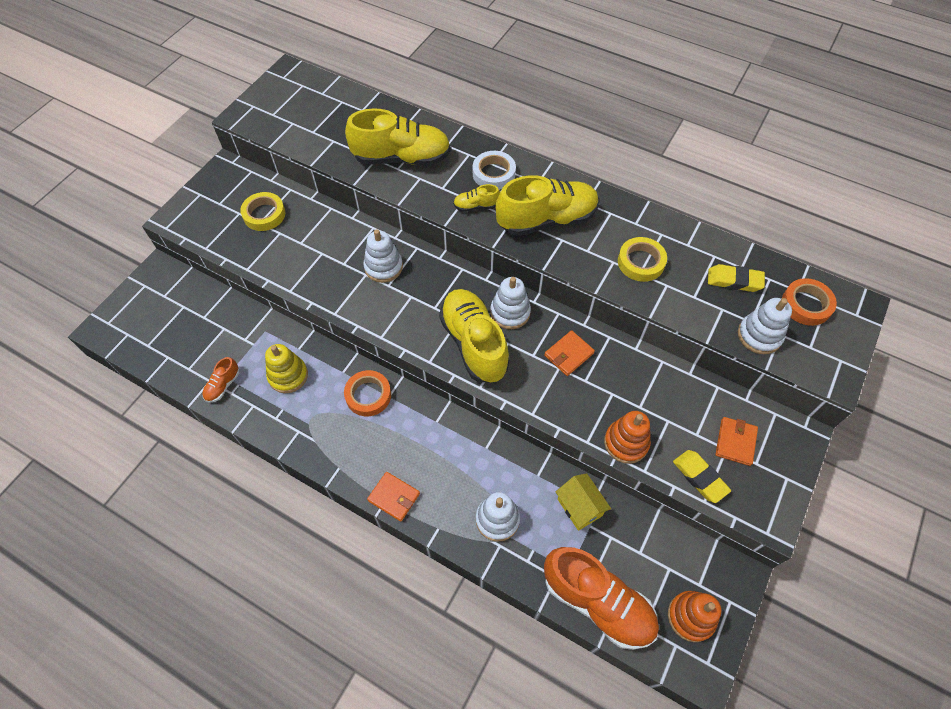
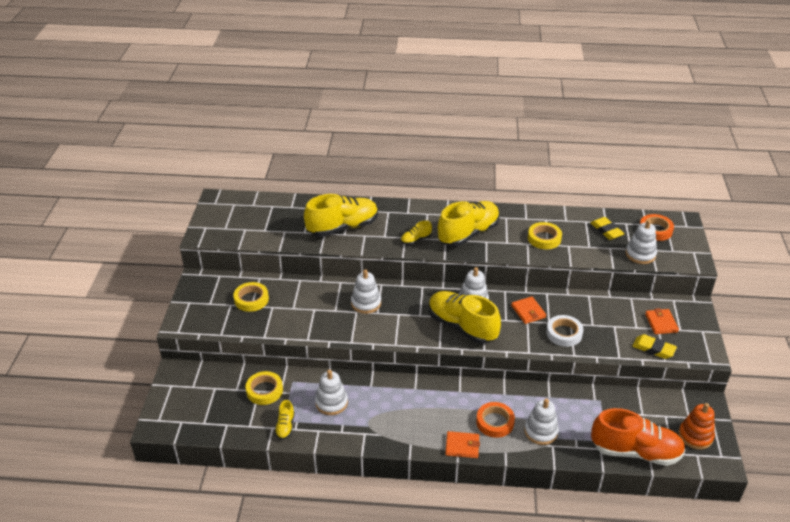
camera: 25 degrees left, 20 degrees down
(223, 385) = (285, 427): orange shoe -> yellow shoe
(230, 330) = (264, 390): none -> yellow tape
(288, 376) = (331, 403): yellow stacking toy -> white stacking toy
(368, 395) = (400, 393): orange tape -> orange tape (495, 422)
(493, 174) = (413, 218): white tape -> white tape (564, 333)
(569, 354) = (528, 311): orange wallet -> orange wallet turned 45 degrees counterclockwise
(579, 507) = (588, 404): yellow house -> none
(626, 443) = (597, 347): orange stacking toy -> none
(734, 281) = (606, 231): yellow eraser -> yellow eraser turned 75 degrees clockwise

